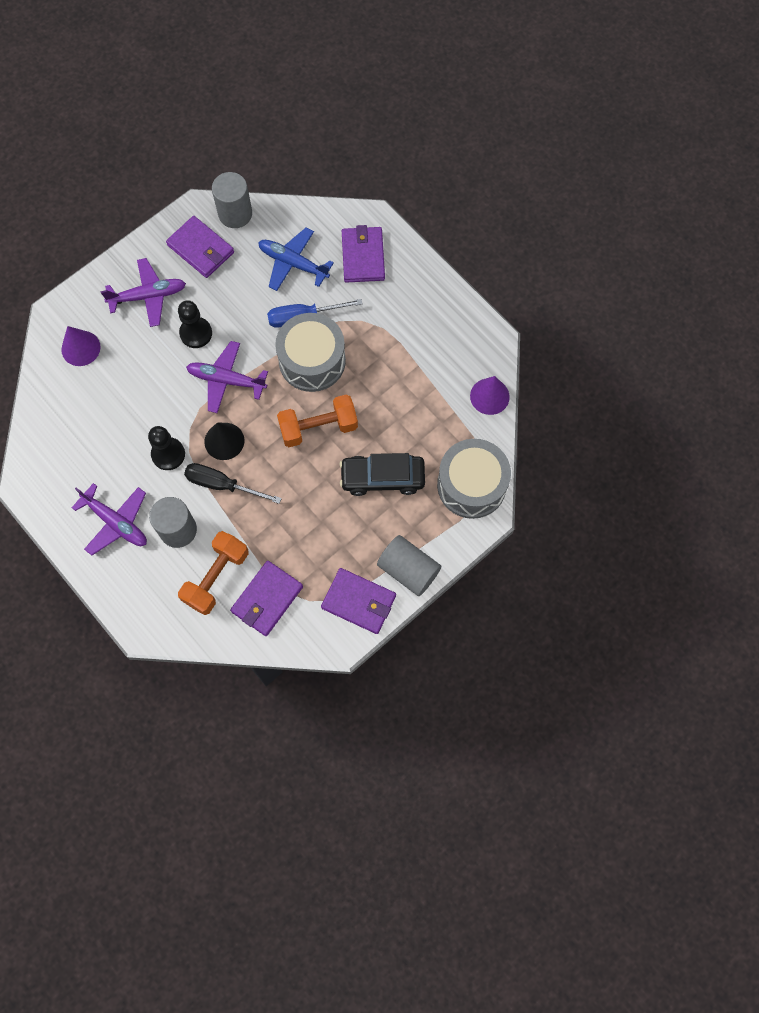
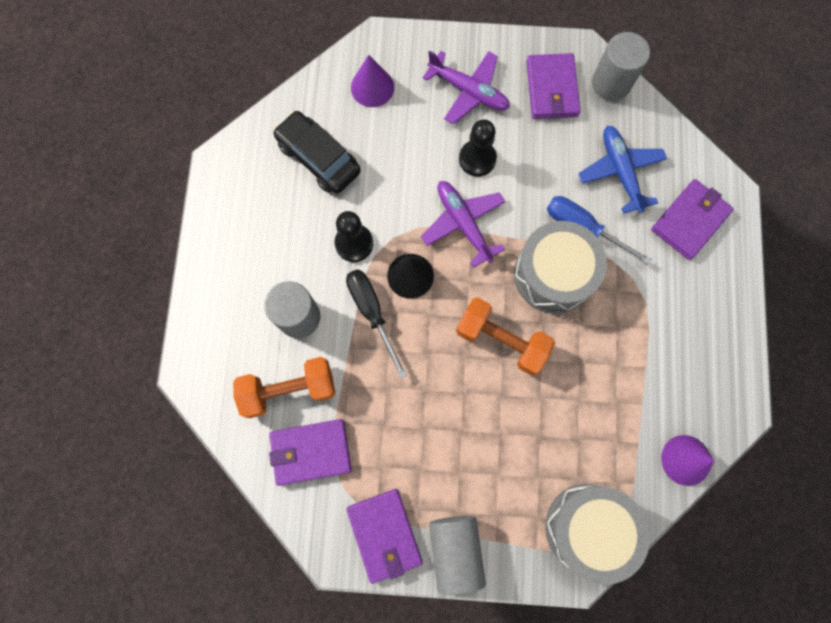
camera: 45 degrees right, 5 degrees up
(116, 522) = (257, 262): purple plane -> none
(382, 478) = (514, 441): black car -> black car (318, 158)

